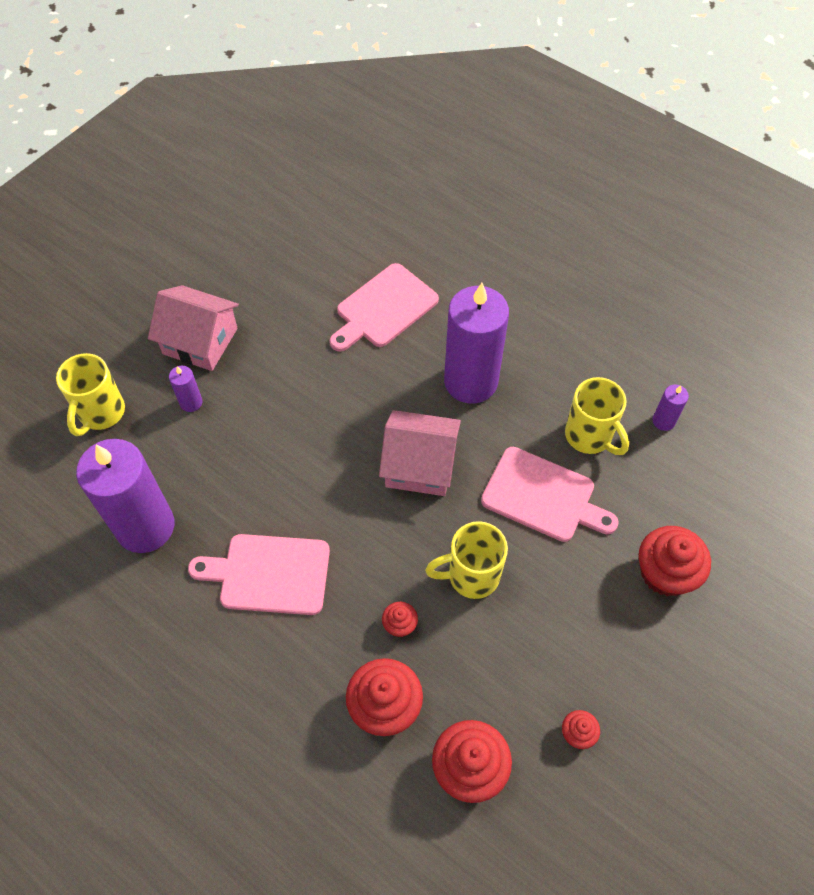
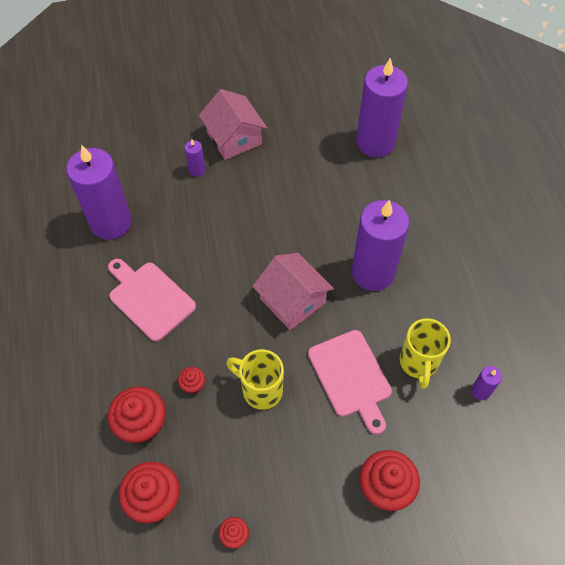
camera: 40 degrees right, 0 degrees up
(101, 413) = (145, 143): yellow mug -> none
(354, 251) = (375, 142): none -> purple candle
(384, 308) = (360, 190): pink cutting board -> none

